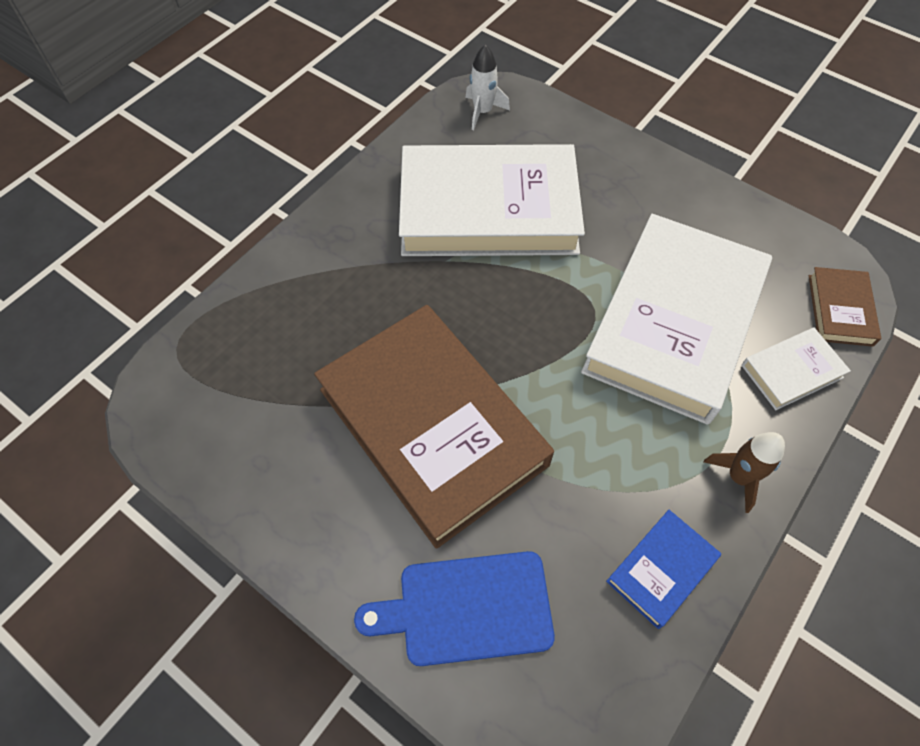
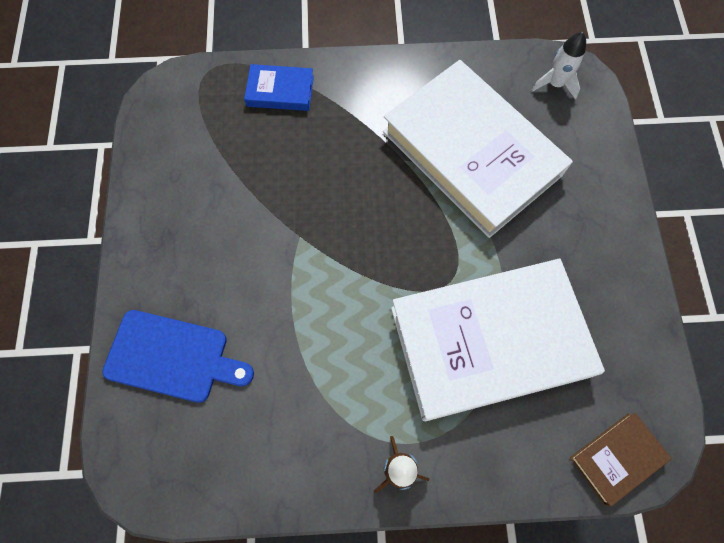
camera: 50 degrees right, 10 degrees up
(432, 426) = (274, 247): brown book -> none
(467, 608) = (172, 357): blue cutting board -> blue cutting board turned 150 degrees clockwise
(661, 569) = (286, 459): blue book -> blue book (280, 91)
(791, 371) = (522, 454): white book -> none

